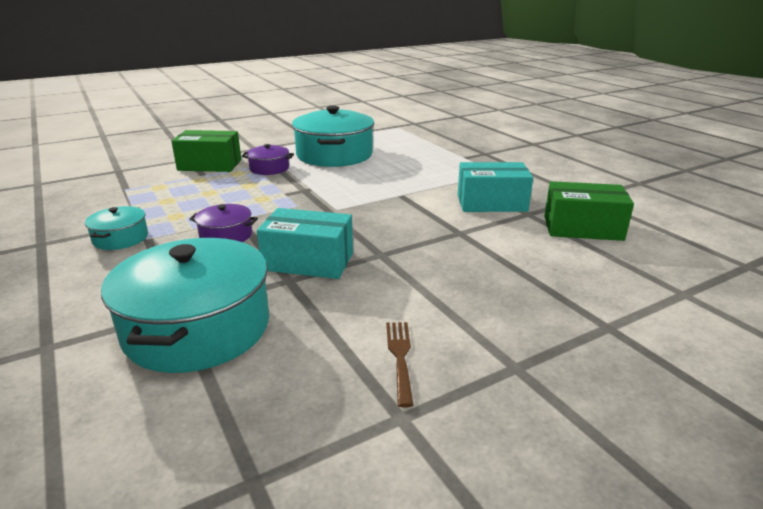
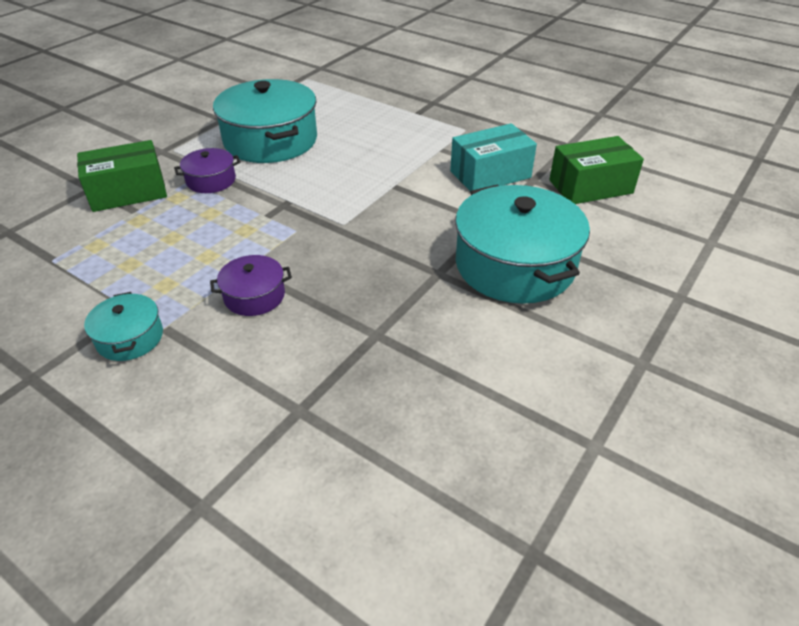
camera: 25 degrees left, 15 degrees up
(197, 328) = (339, 423): turquoise pot -> turquoise pot (514, 265)
(308, 261) = (375, 304): turquoise box -> none
(400, 357) = (548, 387): brown fork -> none

